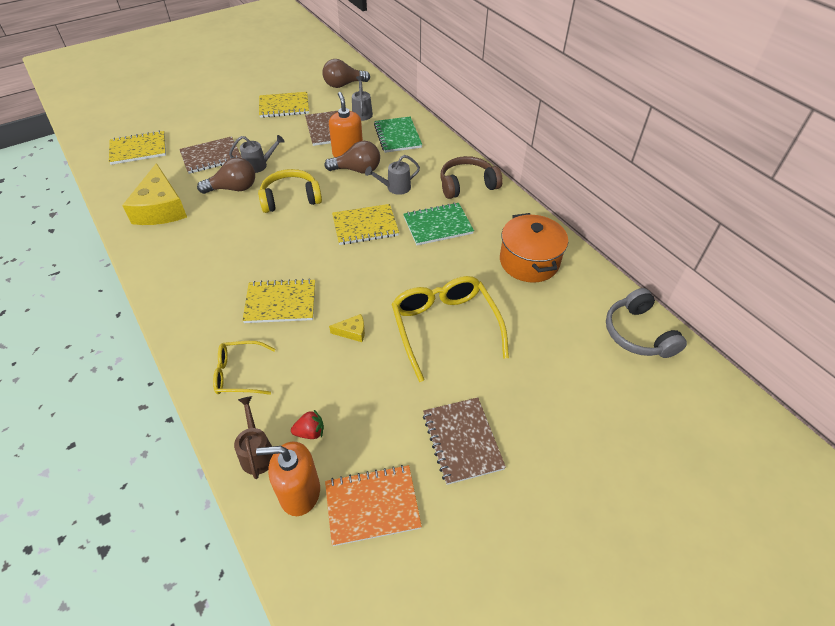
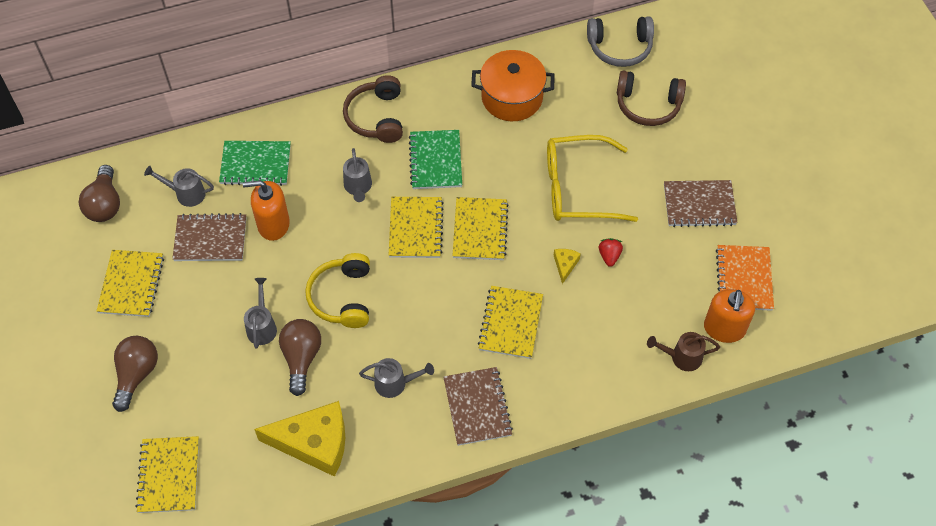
camera: 75 degrees left, 10 degrees up
(211, 157) = (222, 382): brown notebook -> brown notebook (477, 407)
(214, 241) = (395, 383): none -> grey watering can
(238, 373) = (593, 367): yellow glasses -> none
(310, 432) = (669, 314): red strawberry -> red strawberry (609, 256)
(357, 170) = (311, 219): brown light bulb -> brown light bulb (136, 374)
(375, 265) = (480, 230): none -> yellow notebook
(575, 370) = (648, 105): none -> brown headphones

